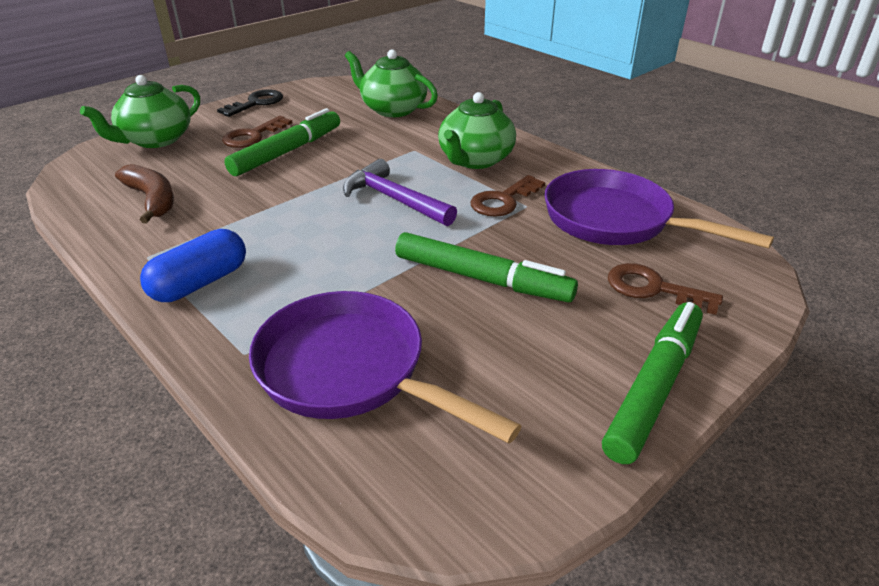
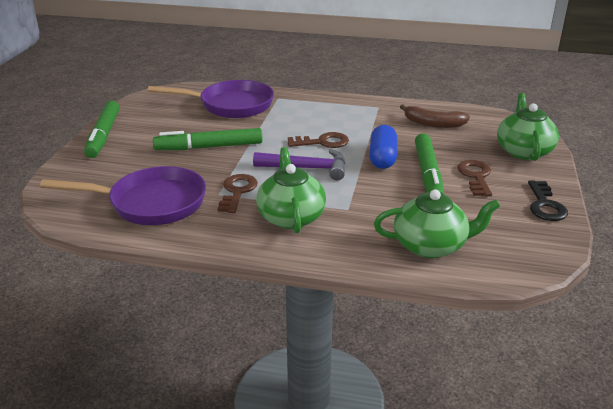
camera: 145 degrees right, 5 degrees down
(200, 283) = (335, 107): blue capsule -> blue capsule (382, 158)
(653, 289) = (113, 171): brown key -> brown key (323, 142)

